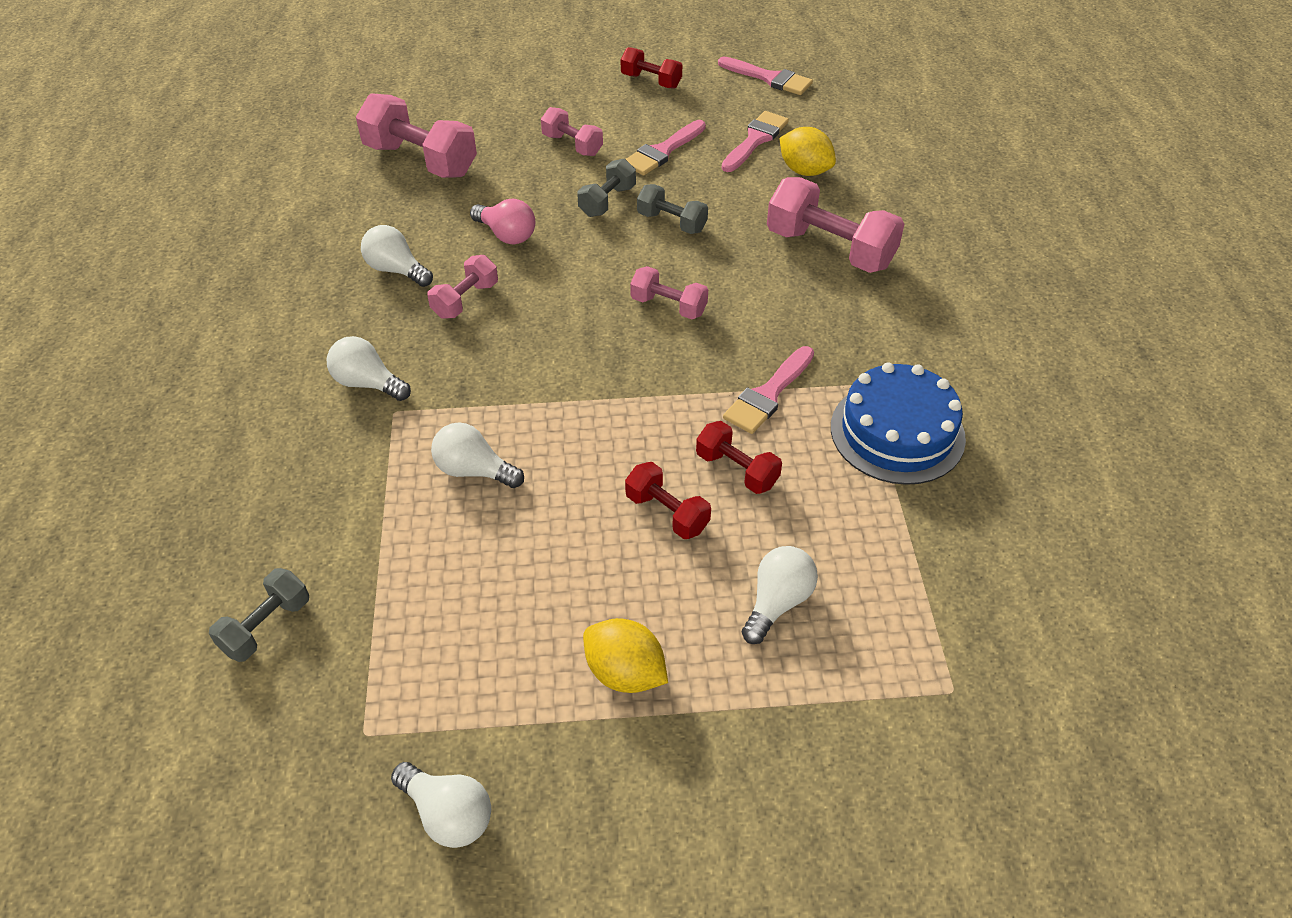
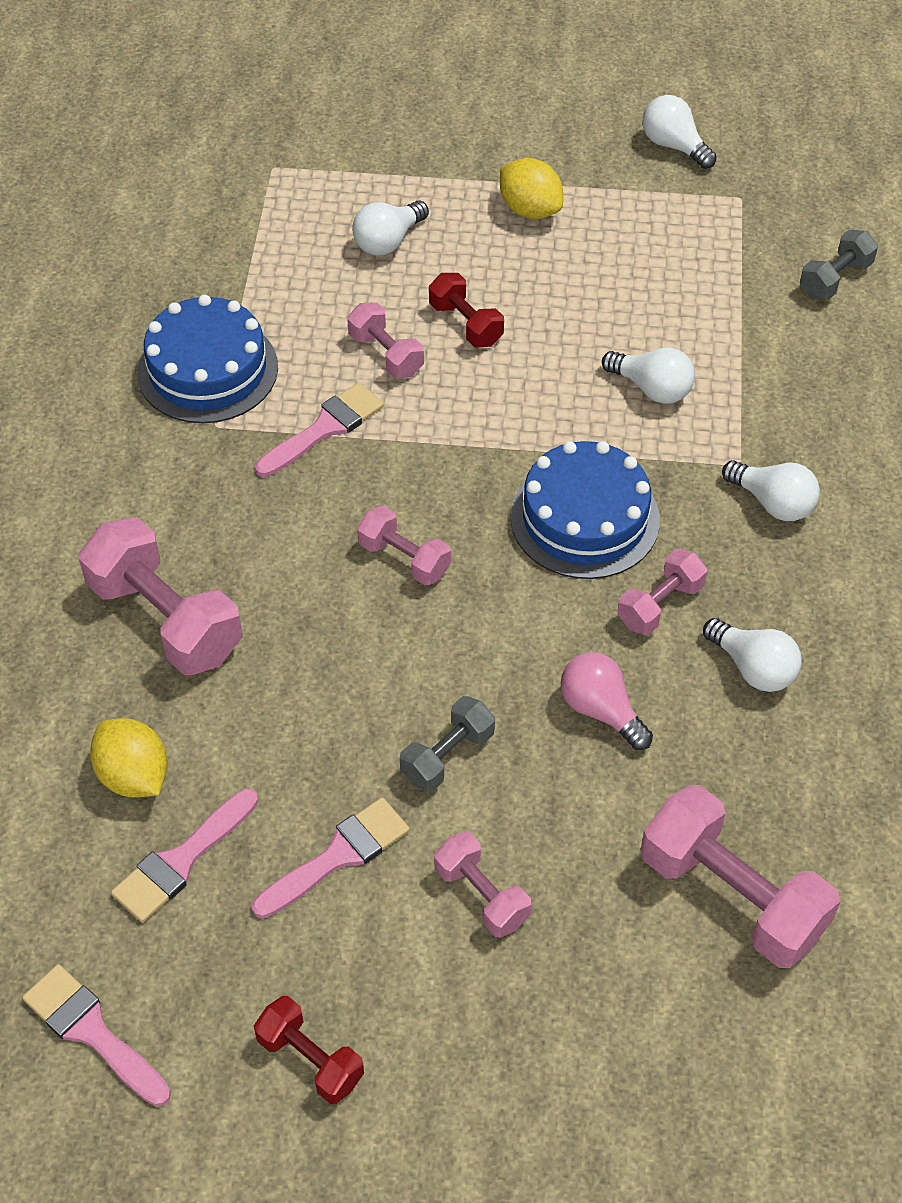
camera: 170 degrees left, 5 degrees up
(528, 352) = (585, 518): none -> blue cake
(671, 222) = (364, 699): grey dumbbell -> none
(737, 470) = (386, 354): red dumbbell -> pink dumbbell

